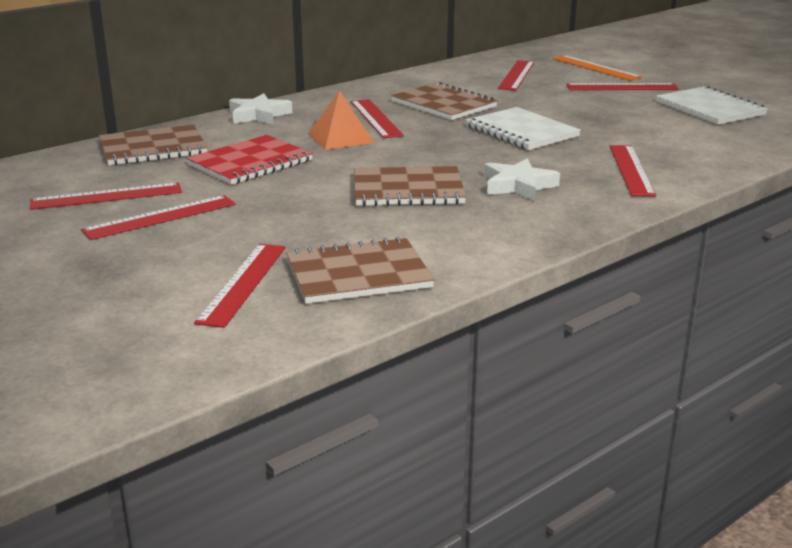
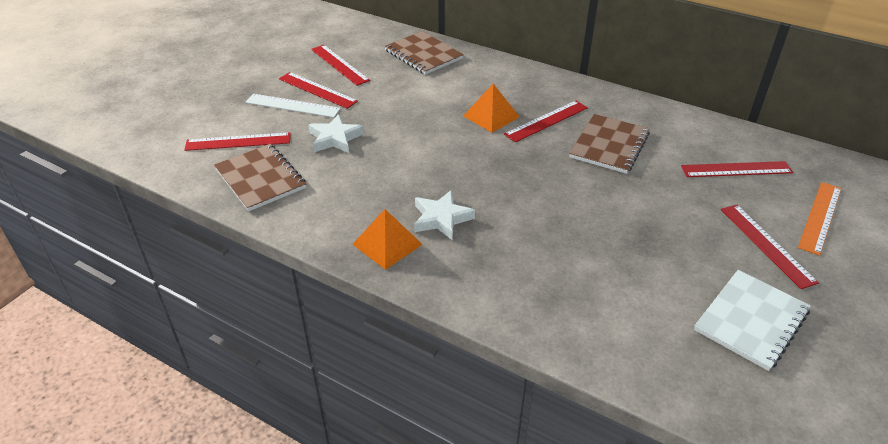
camera: 70 degrees right, 15 degrees up
(184, 237) = (292, 106): none -> white ruler
(250, 163) = (419, 94): red notebook -> none
(259, 115) = (513, 72): white star -> white star (335, 138)
(408, 190) = (405, 168): brown notebook -> none
(521, 131) = (571, 199): white notebook -> none
(549, 216) = (387, 244): none -> orange pyramid
(631, 170) = (515, 278): red ruler -> none

